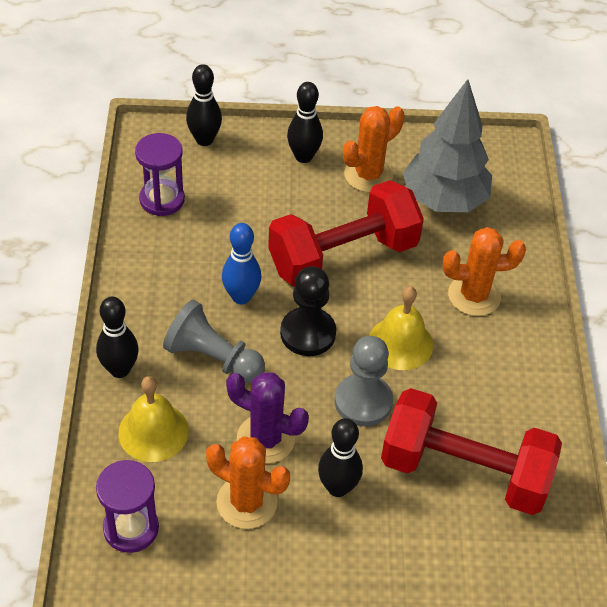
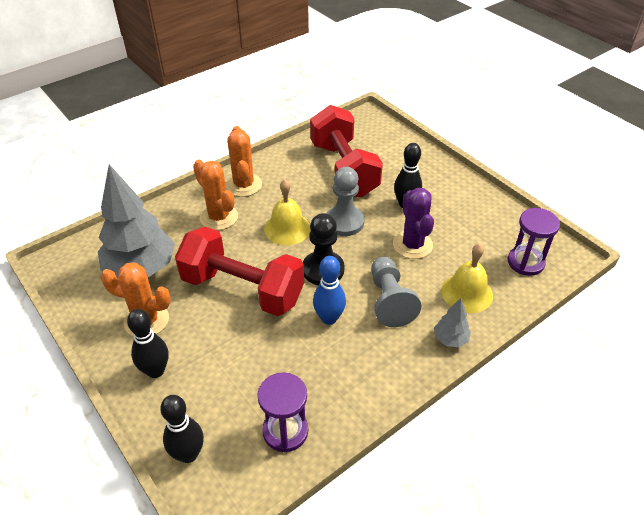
camera: 125 degrees left, 5 degrees down
(119, 369) = (450, 339): black bowling pin -> grey tree
(246, 502) = (455, 230): orange cactus -> orange cactus (244, 185)

